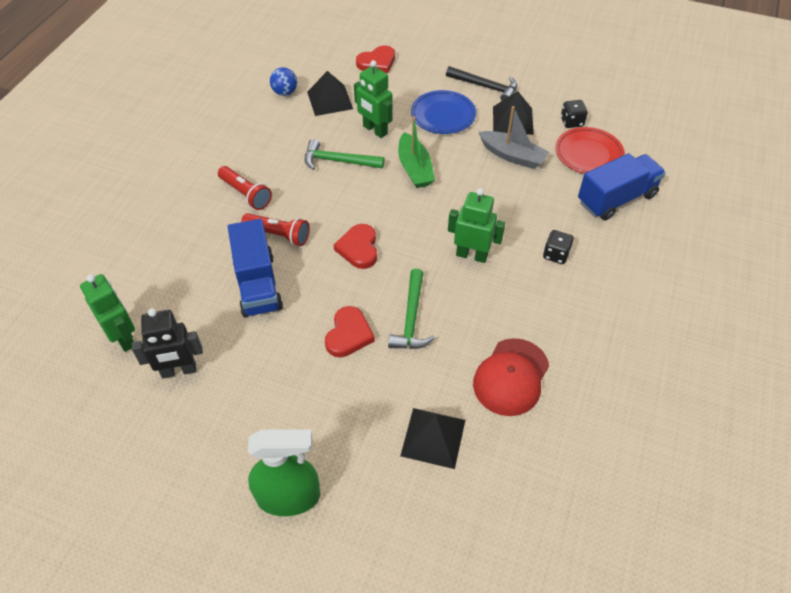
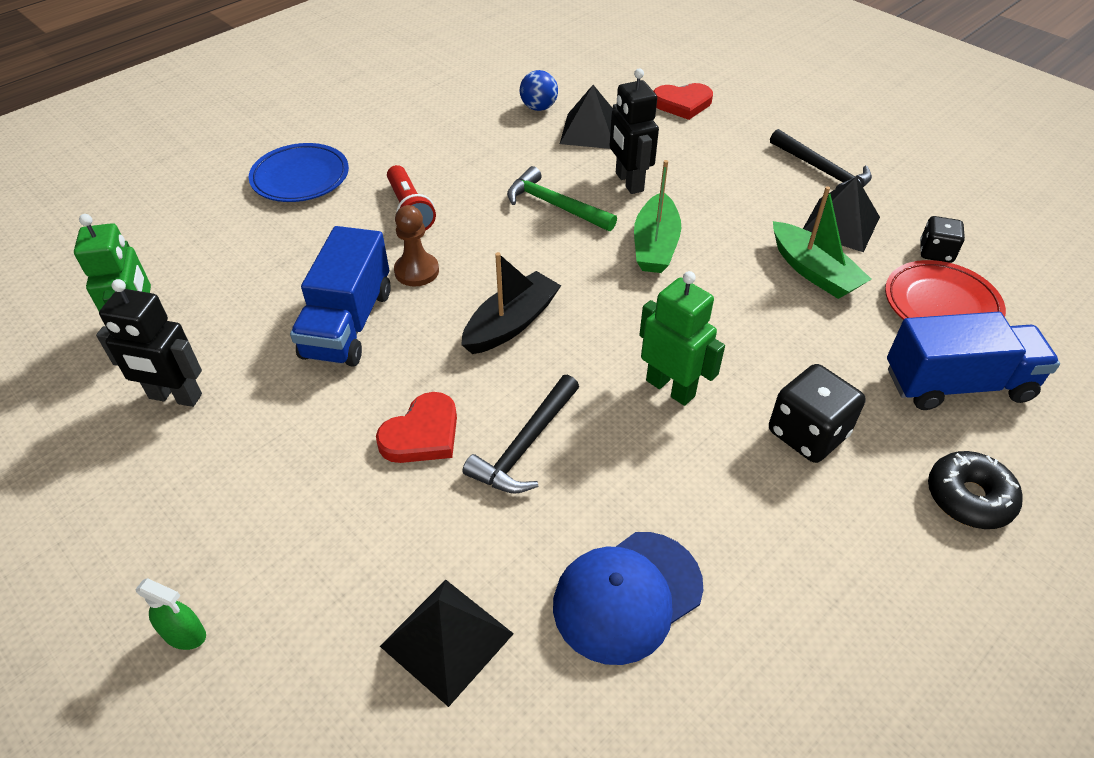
camera: 25 degrees right, 5 degrees down
(278, 235) = (416, 271): red flashlight -> brown pawn
(289, 497) = (185, 634): green spray bottle -> green spray bottle, size x0.46
(358, 248) = (511, 323): red heart -> black boat
(375, 130) = (628, 182): green robot -> black robot
(411, 319) = (524, 446): green hammer -> black hammer
(443, 115) = (737, 190): blue plate -> blue plate (300, 178)
(511, 377) = (627, 596): red cap -> blue cap
(512, 156) = (813, 271): grey boat -> green boat
(556, 254) = (807, 433): black dice -> black dice, size x1.59
(648, 260) = (969, 497): none -> black donut

